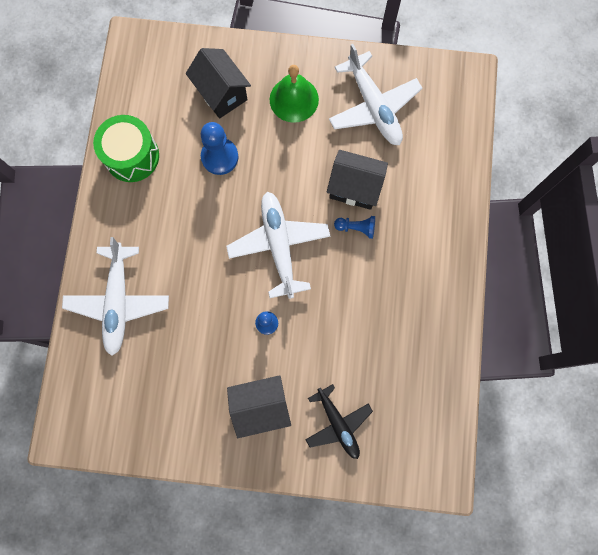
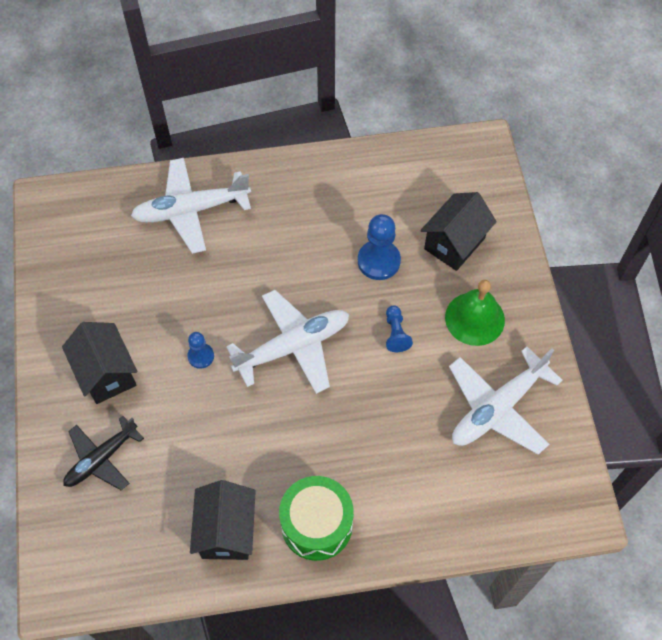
camera: 75 degrees right, 15 degrees down
(132, 156) = (352, 179): green drum -> green drum (317, 524)
(354, 187) = (387, 410): black house -> black house (226, 531)
(356, 228) = (337, 424): blue pawn -> blue pawn (396, 333)

